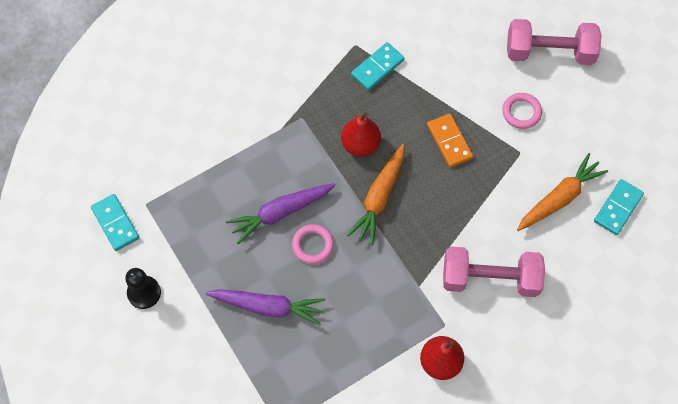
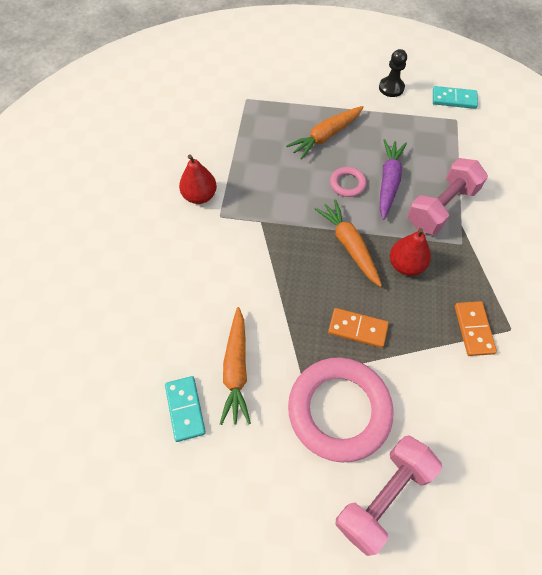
camera: 130 degrees right, 5 degrees down
(268, 307) = (326, 136): purple carrot -> orange carrot
(377, 68) = (473, 329): turquoise domino -> orange domino
(490, 279) = (223, 267): pink dumbbell -> pink dumbbell (441, 207)
(521, 112) = (339, 410): pink ring -> pink ring, size x2.27

